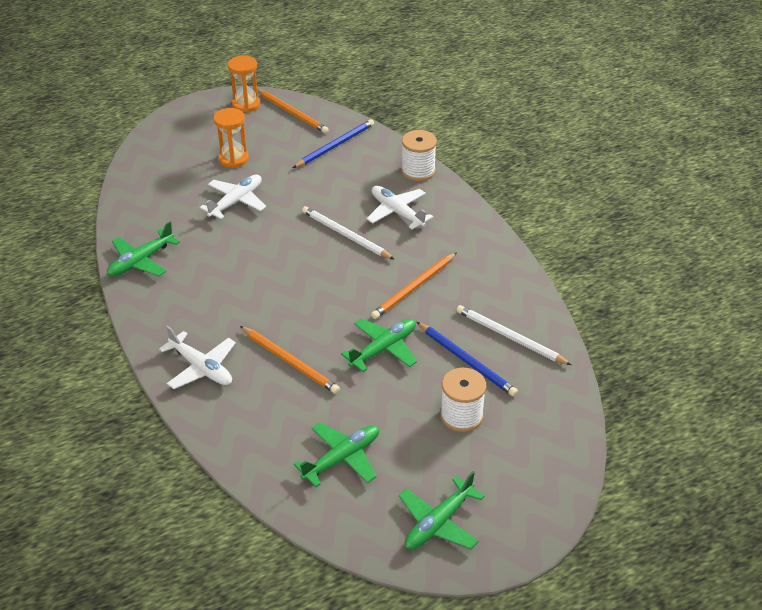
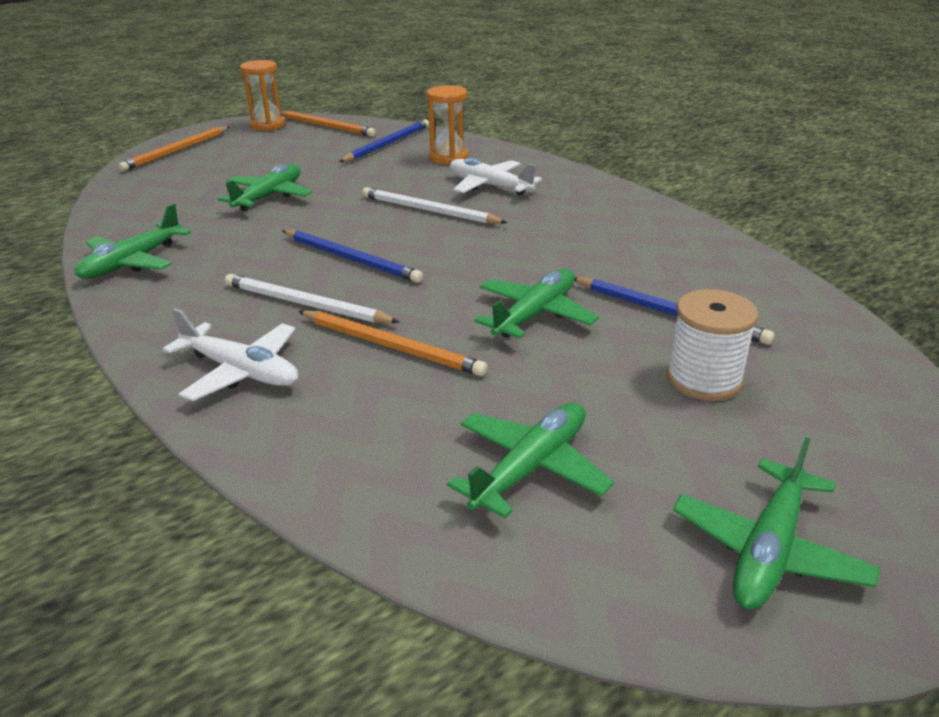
camera: 10 degrees left, 10 degrees down
(233, 159) = (259, 164): orange hourglass -> orange hourglass (448, 158)
(236, 201) = (269, 196): white plane -> green plane
(281, 279) = (351, 259): none -> blue pencil
(414, 288) = (547, 248): orange pencil -> orange pencil (176, 151)
(418, 171) = (499, 153): white spool -> none
(510, 337) = (714, 281): white pencil -> white pencil (305, 304)

